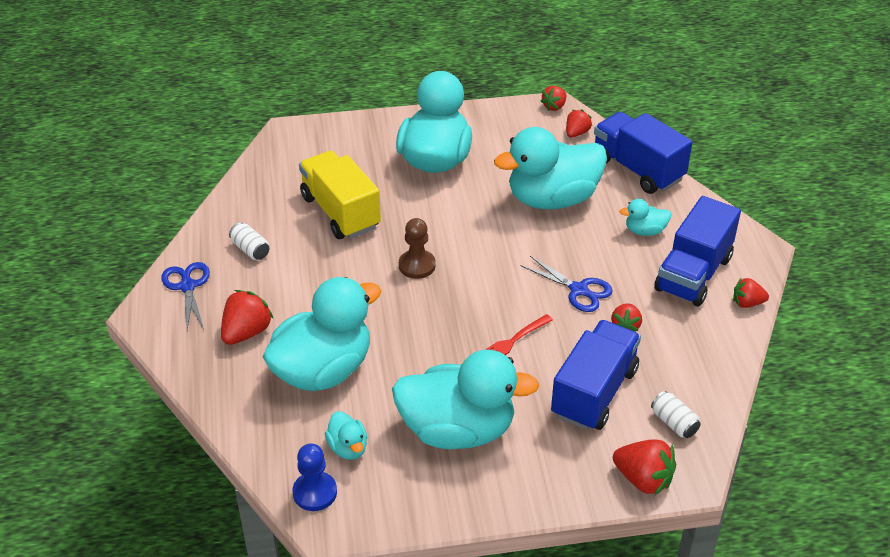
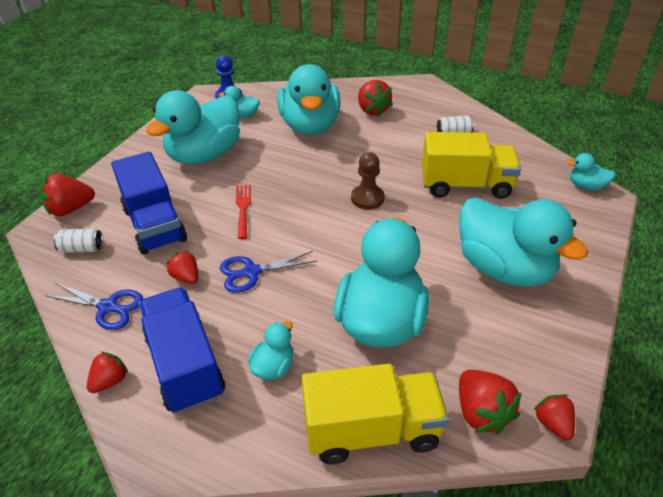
camera: 125 degrees right, 0 degrees up
(187, 286) = (437, 102): blue scissors -> blue scissors (108, 307)
(280, 144) = (586, 186): none -> turquoise duck
(576, 133) = (481, 412): red strawberry -> red strawberry, size x1.58
(637, 169) = (372, 430): blue truck -> yellow truck

